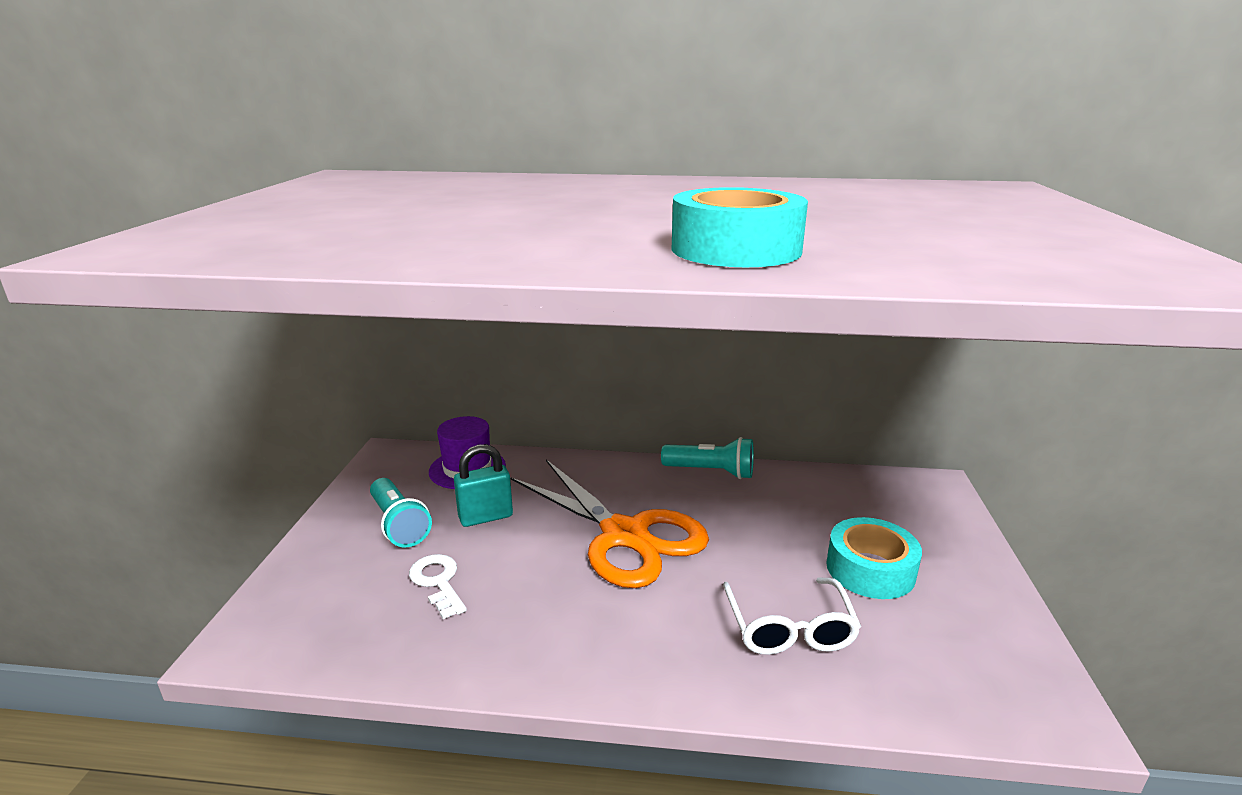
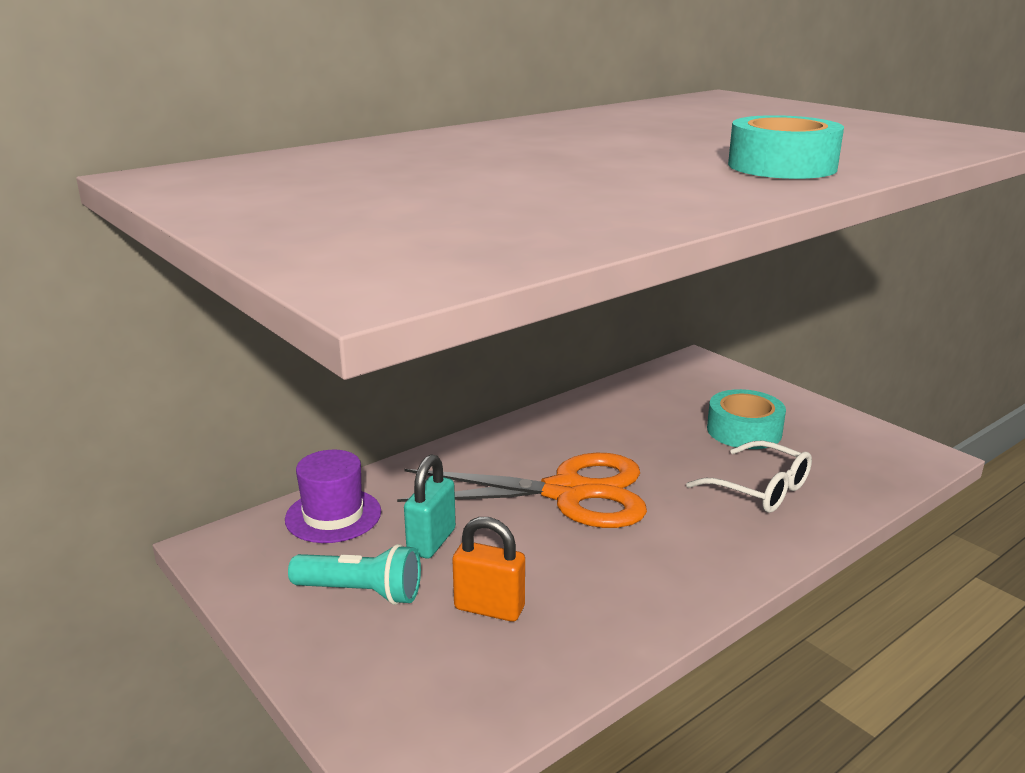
camera: 45 degrees left, 0 degrees up
(438, 582) = (489, 608): white key -> orange padlock
(711, 472) = (547, 417): turquoise flashlight -> none

